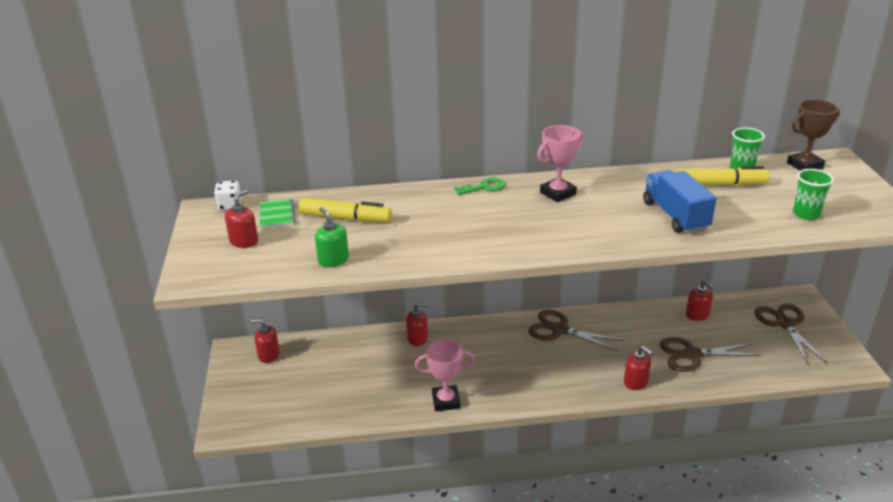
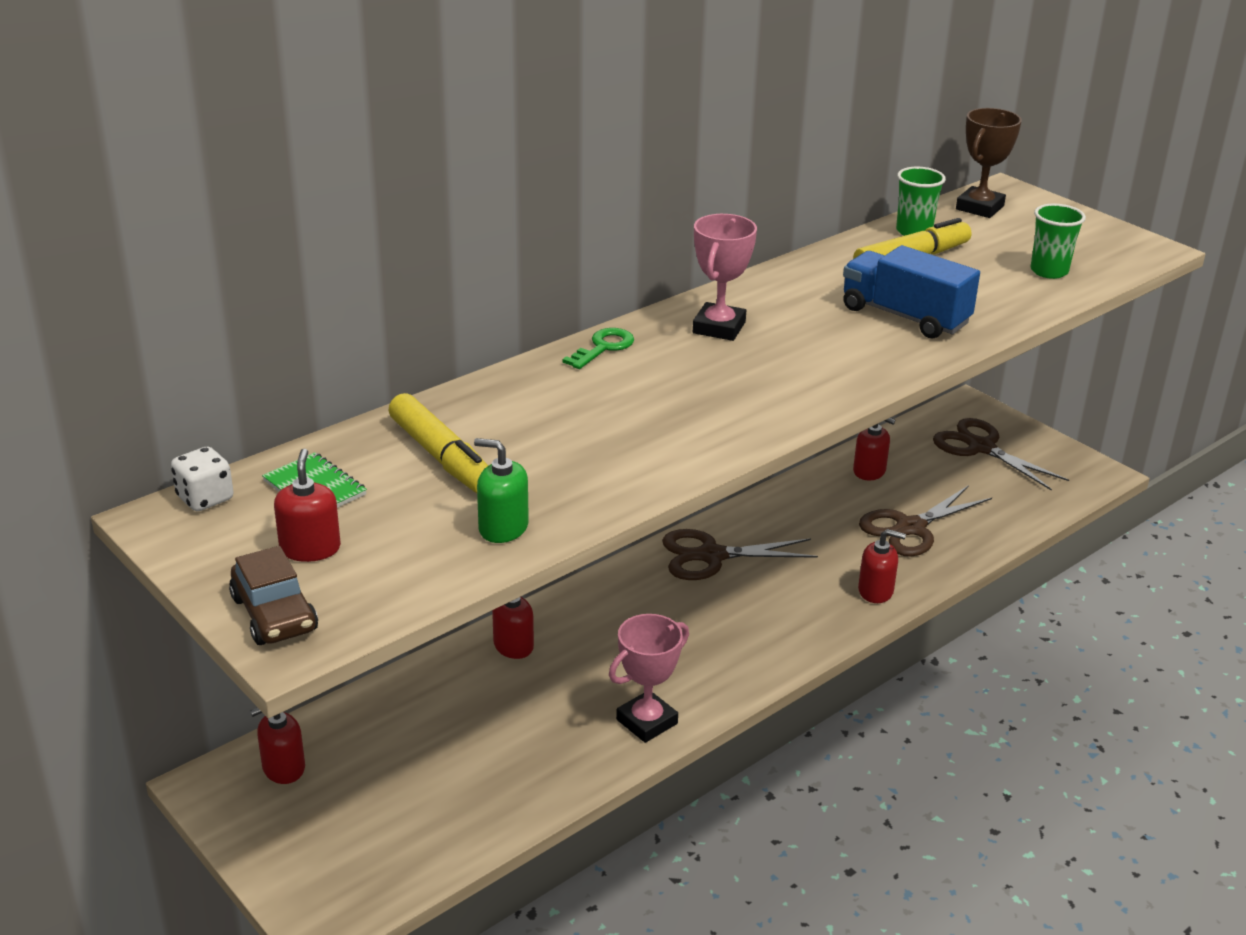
camera: 35 degrees left, 0 degrees up
(197, 265) = (274, 614): none -> brown car
(345, 218) = (442, 457): yellow marker -> yellow marker turned 75 degrees clockwise

